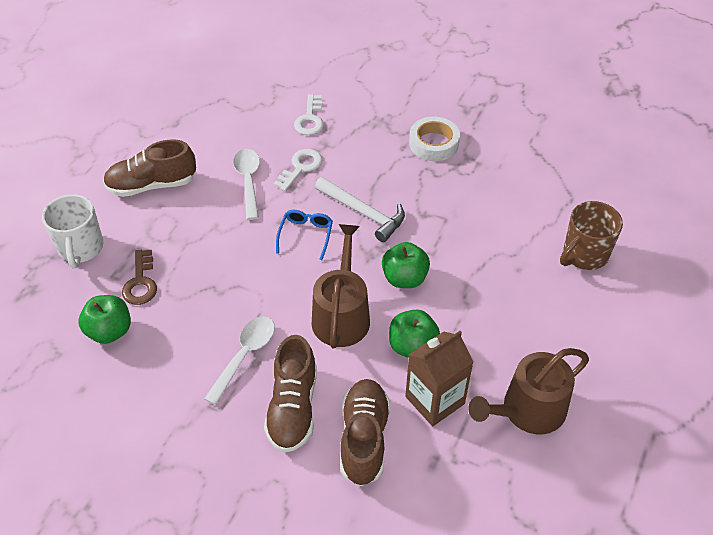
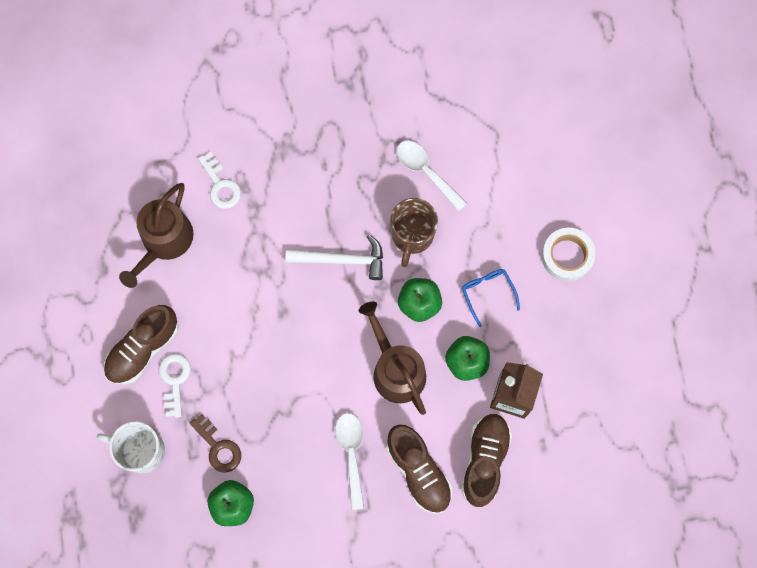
camera: 35 degrees left, 25 degrees up
(81, 248) = (141, 450): white mug -> white mug turned 150 degrees clockwise
(248, 181) = (222, 290): white spoon -> white spoon (426, 172)
(300, 167) = (254, 246): white key -> white key (174, 380)
(305, 235) = (313, 314): blue glasses -> blue glasses (488, 293)
(364, 438) = (484, 460): brown shoe -> brown shoe turned 45 degrees clockwise
(433, 143) = (347, 144): white tape -> white tape (567, 256)
(528, 410) = (580, 360): brown watering can -> brown watering can (164, 241)
(584, 255) = (539, 188): brown mug -> brown mug (412, 235)

